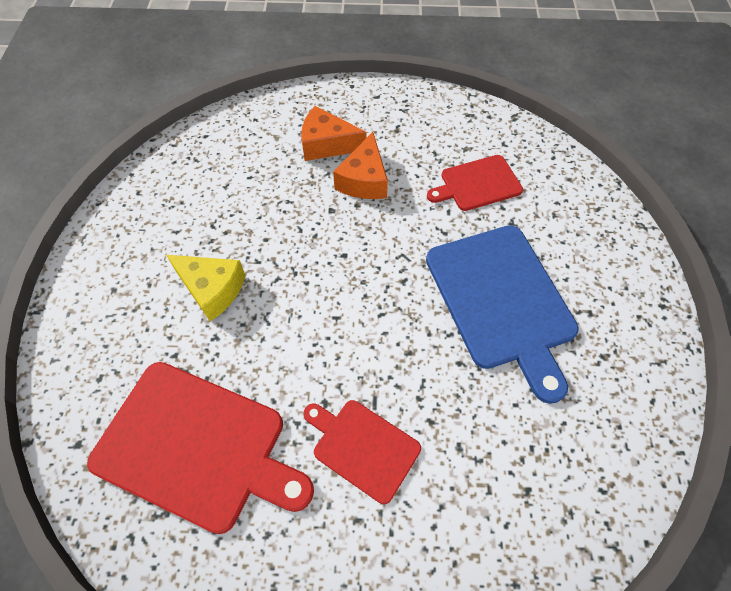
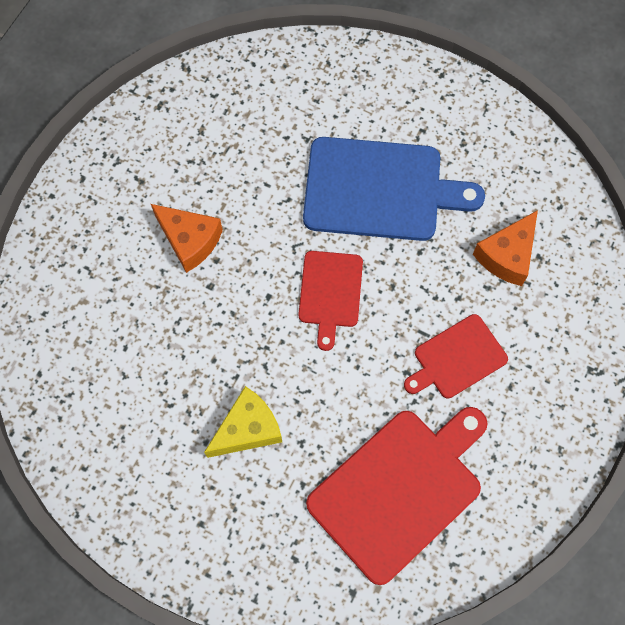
camera: 65 degrees left, 10 degrees up
(327, 144) = (123, 255): orange cheese -> orange cheese (507, 255)
(477, 184) = (249, 144): red cutting board -> red cutting board (330, 293)

